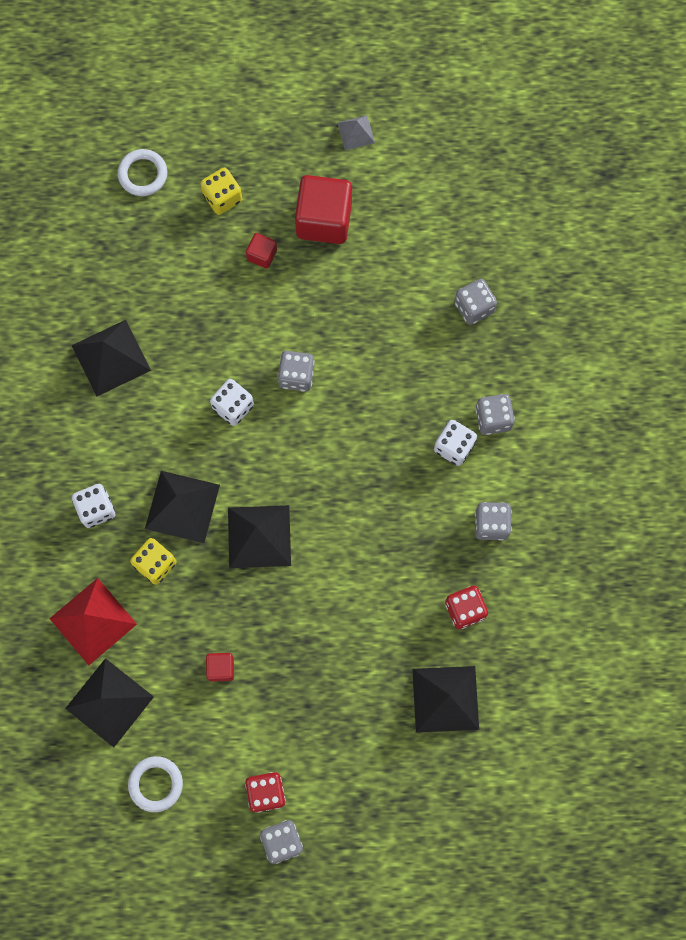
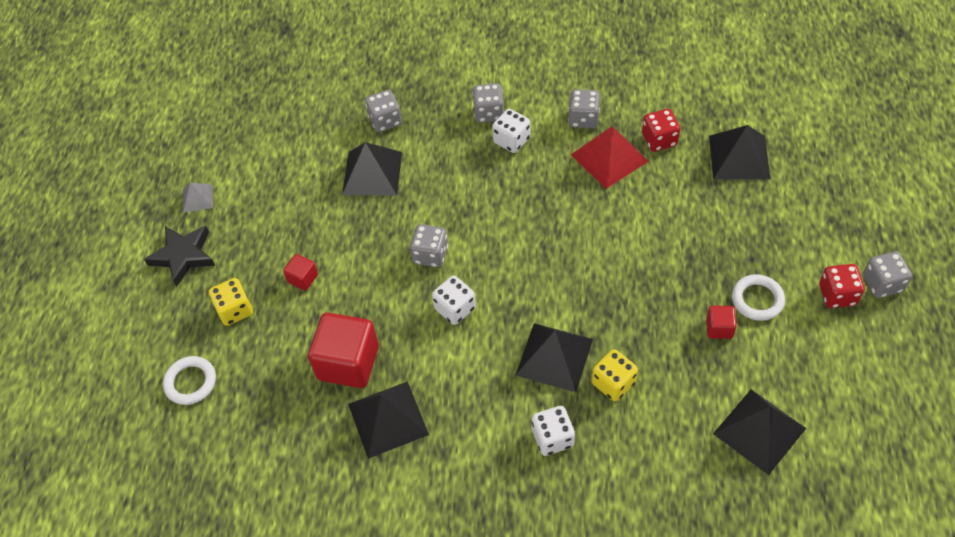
camera: 80 degrees left, 20 degrees down
(93, 621) = (674, 444): red pyramid -> red pyramid (609, 157)
(156, 784) = (840, 390): white ring -> white ring (757, 299)
(259, 536) = (587, 291): black pyramid -> black pyramid (372, 173)
(283, 135) = (183, 256): none -> black star
(324, 220) = (278, 227): red cube -> red cube (348, 363)

